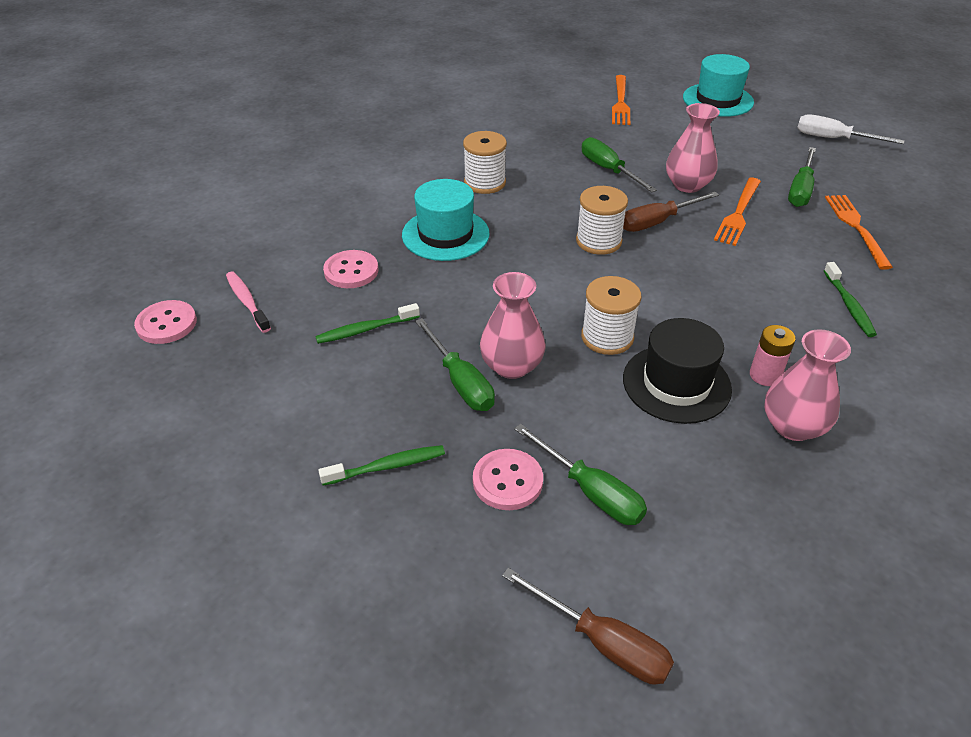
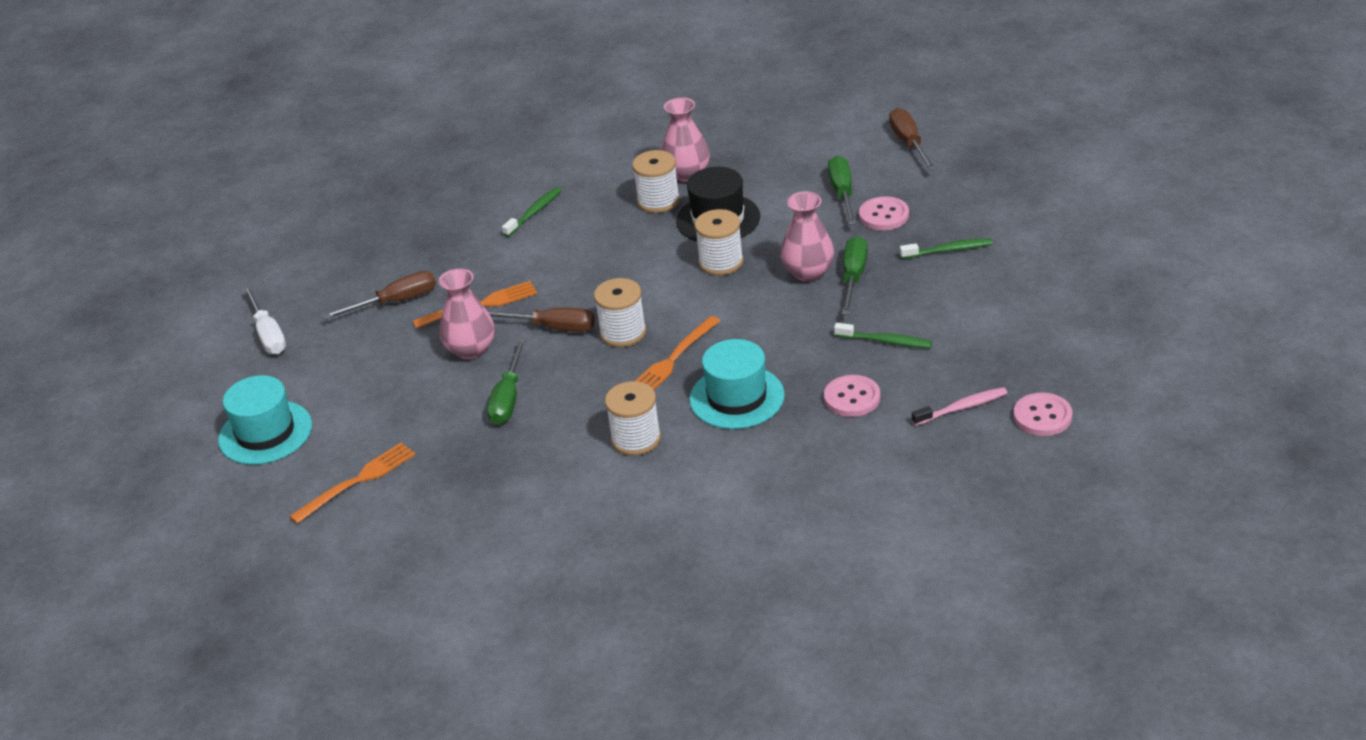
camera: 135 degrees left, 5 degrees down
(247, 301) = (962, 408): pink toothbrush -> pink toothbrush turned 120 degrees counterclockwise
(387, 466) = (948, 250): green toothbrush -> green toothbrush turned 150 degrees clockwise
(765, 375) = (658, 201): pink battery -> white spool
(800, 190) = (396, 302): green screwdriver -> brown screwdriver
(855, 227) = (421, 256): orange fork -> orange fork (672, 360)

